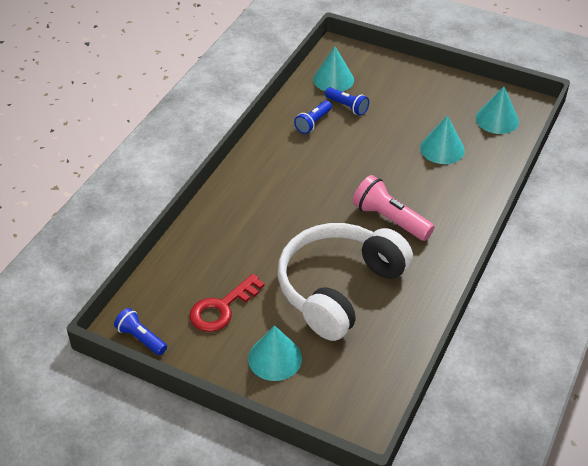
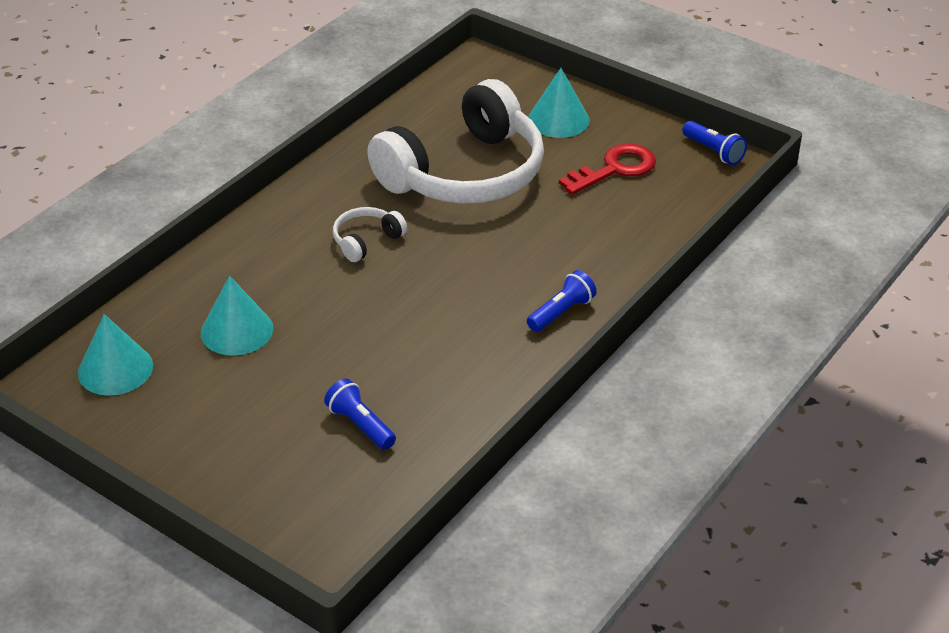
camera: 170 degrees left, 5 degrees down
(313, 123) = (430, 401): blue flashlight -> blue flashlight (561, 312)
(333, 79) = (365, 487): turquoise cone -> none
(390, 219) = (366, 241): pink flashlight -> white headphones

